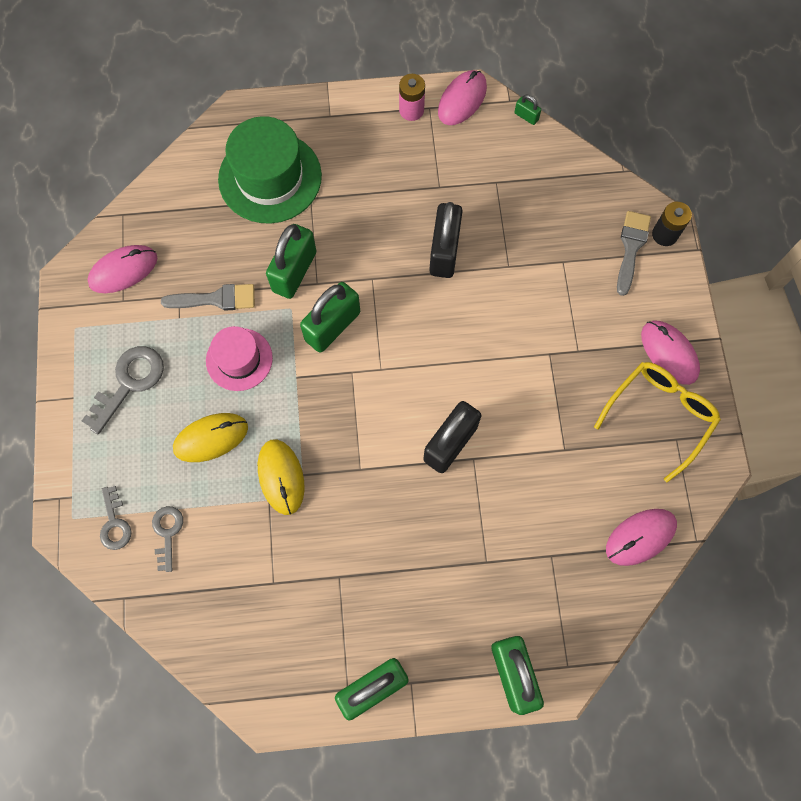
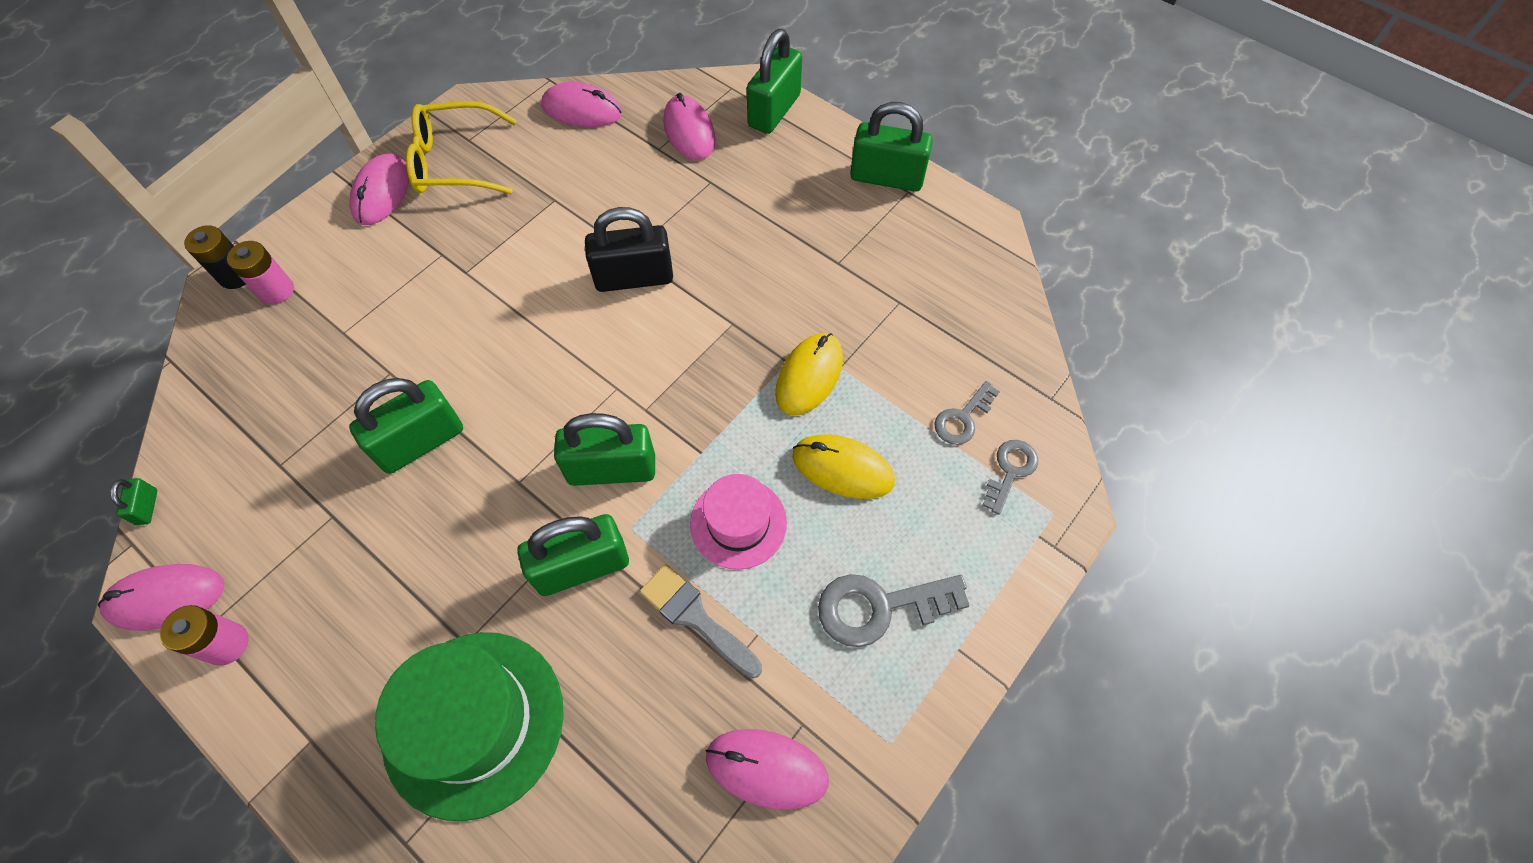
camera: 135 degrees left, 10 degrees down
(444, 251) = (421, 442): black padlock -> green padlock
(549, 592) = (689, 131): none -> pink mouse
(631, 248) = (276, 290): grey brush -> pink battery

